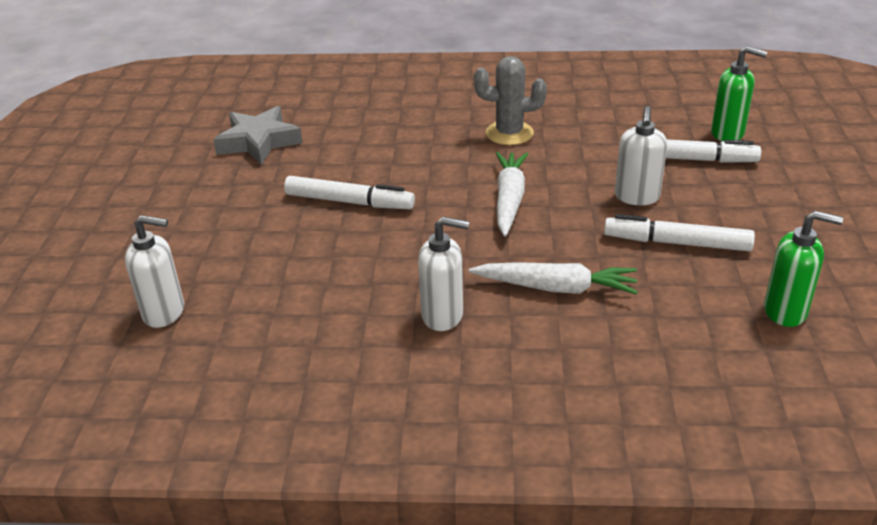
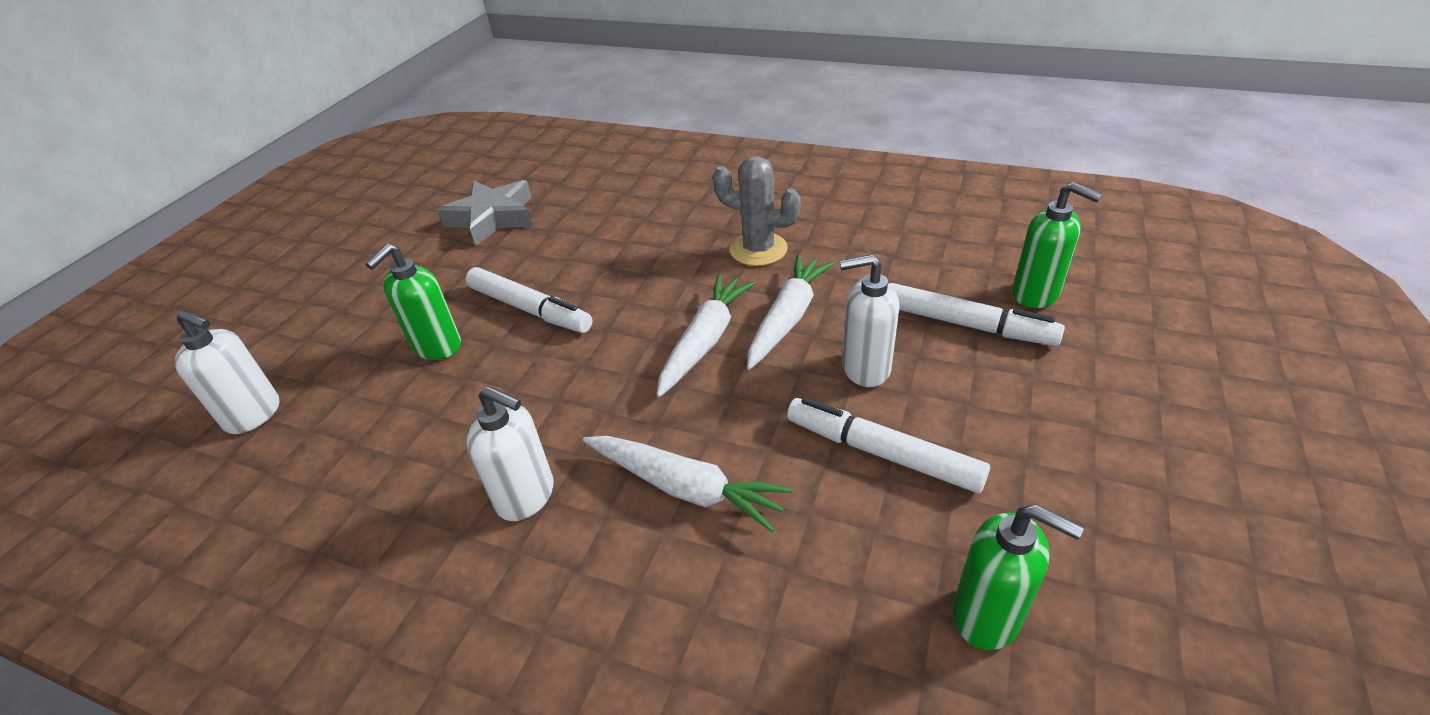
camera: 20 degrees right, 5 degrees up
(289, 240) = (437, 347): none -> green soap dispenser
(562, 175) = (787, 318): none -> white carrot
(637, 197) = (865, 368): white soap dispenser -> white soap dispenser turned 60 degrees clockwise

